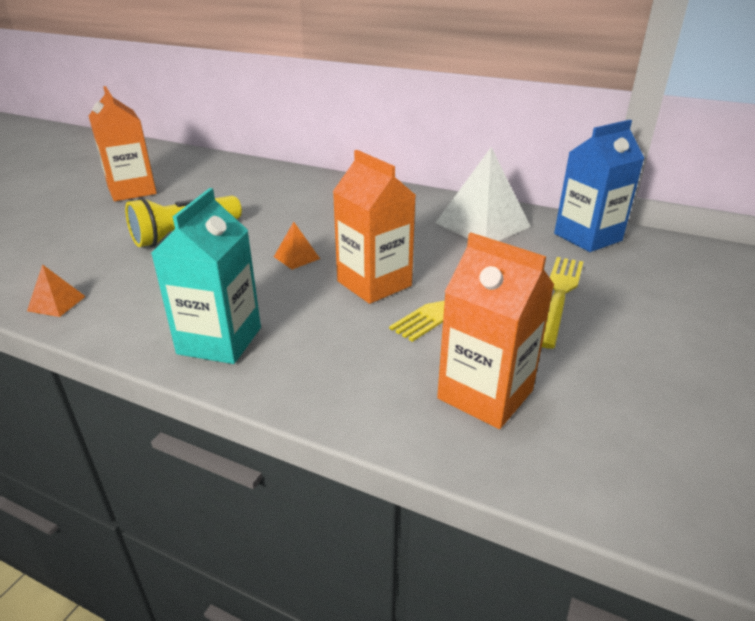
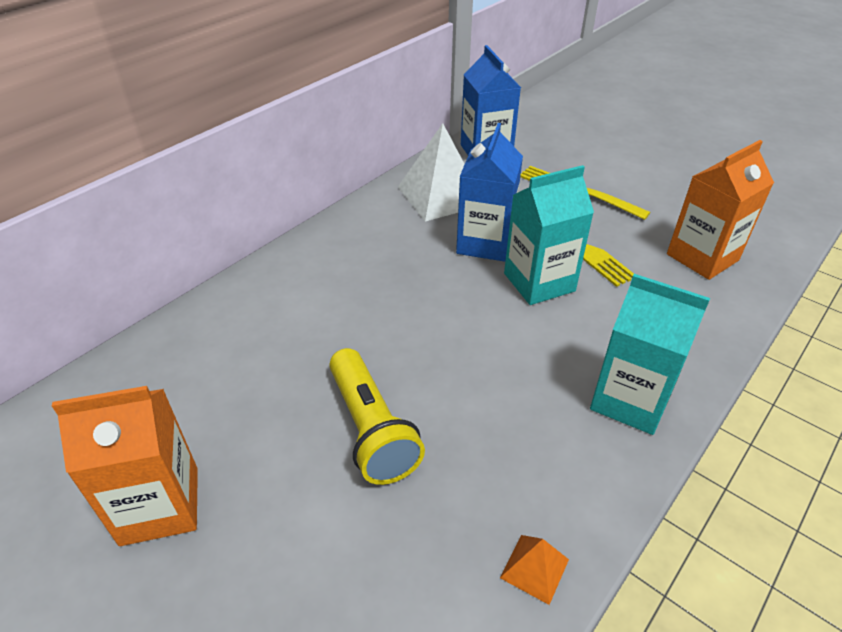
camera: 75 degrees left, 10 degrees up
(297, 257) = (471, 328): orange pyramid -> none
(374, 283) = (539, 282): orange carton -> turquoise carton
(420, 252) = (485, 243): none -> blue carton

